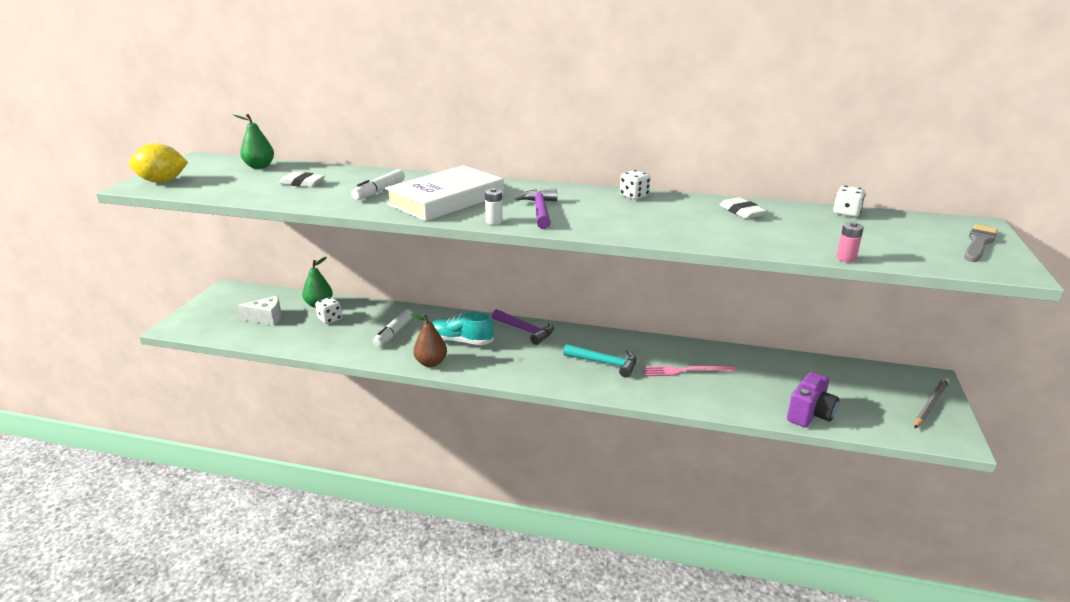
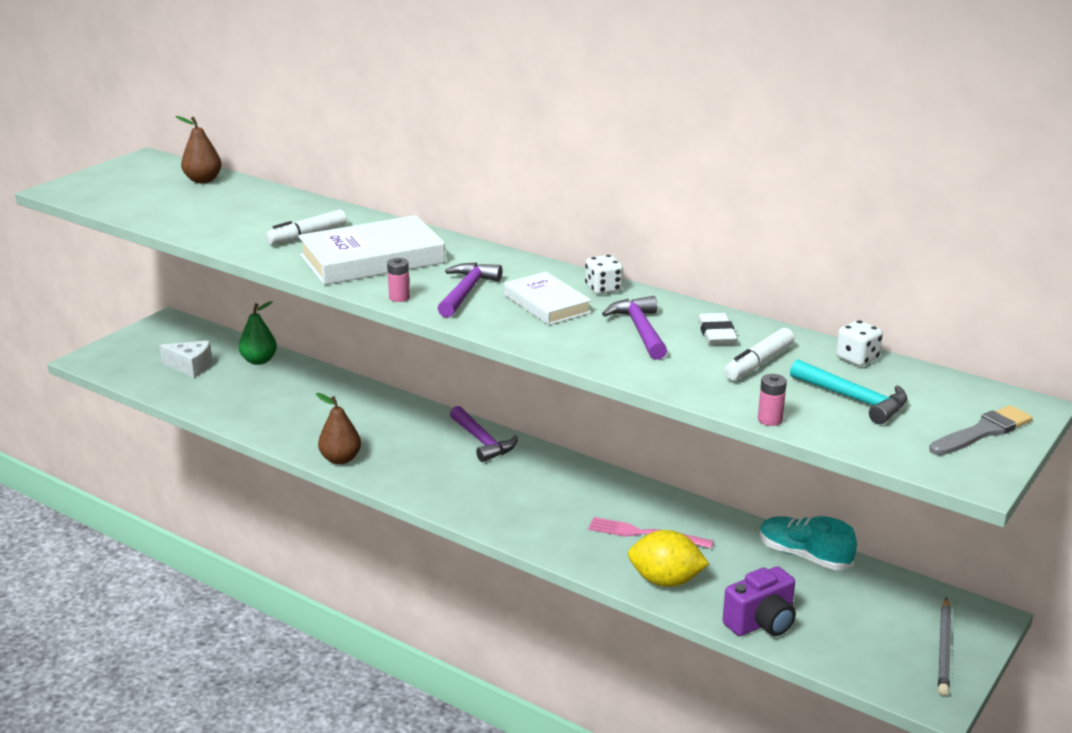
camera: 20 degrees right, 0 degrees up
(162, 181) = (88, 187): yellow lemon -> yellow lemon (665, 581)
(259, 167) = (203, 180): green pear -> brown pear
(302, 183) = (232, 211): white eraser -> none
(330, 319) = (260, 382): white dice -> none
(394, 333) = (322, 413): white marker -> white marker (758, 363)
(461, 341) = (394, 439): turquoise shoe -> turquoise shoe (804, 556)
(494, 221) = (399, 298): white battery -> pink battery
(605, 363) = (549, 503): turquoise hammer -> turquoise hammer (853, 399)
(606, 210) = (546, 304): none -> white book
(690, 217) = (640, 330): none -> purple hammer
(930, 405) = (944, 649): grey pencil -> grey pencil turned 135 degrees clockwise

